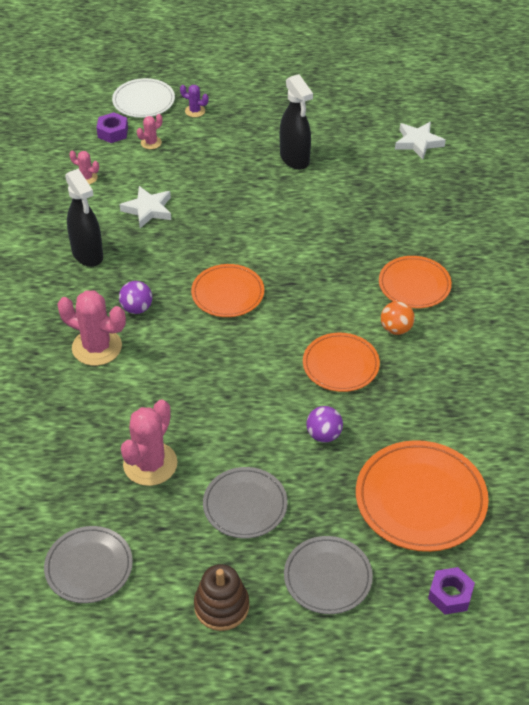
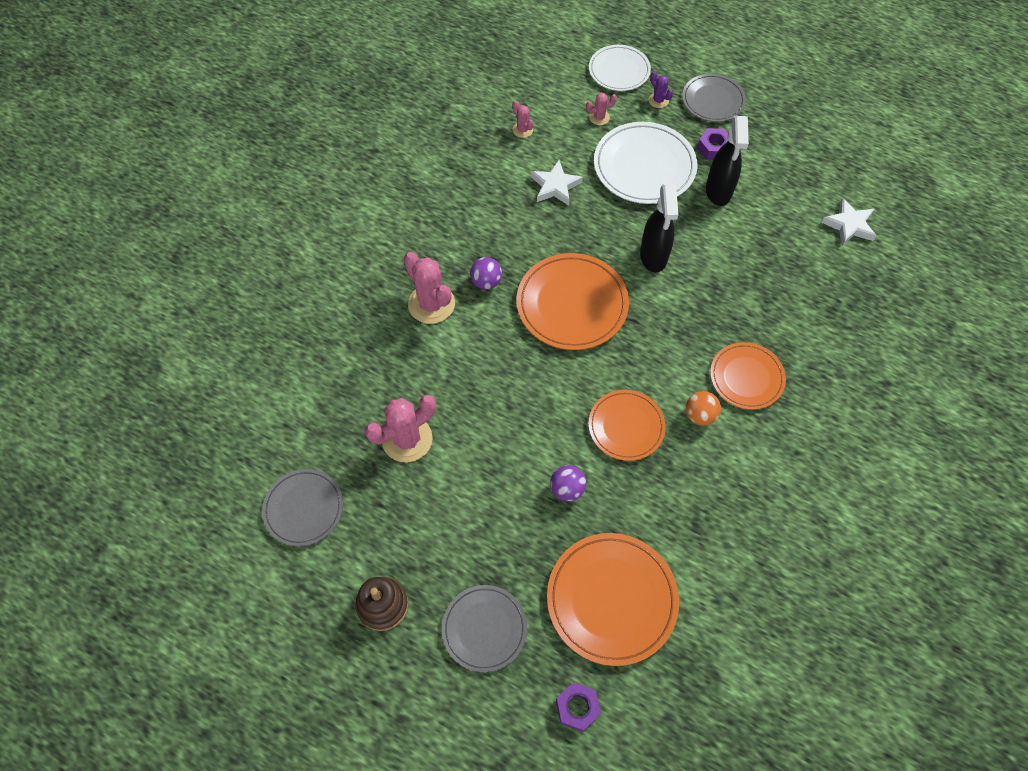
camera: 30 degrees right, 15 degrees up
(88, 254) = (478, 208): black spray bottle -> black spray bottle (653, 256)
(113, 132) = (572, 92): purple nut -> purple nut (713, 148)
(217, 164) = (644, 166): none -> white plate
(227, 293) = (572, 304): orange plate -> orange plate, size x1.56
(245, 505) = (459, 520): grey plate -> grey plate (713, 100)

